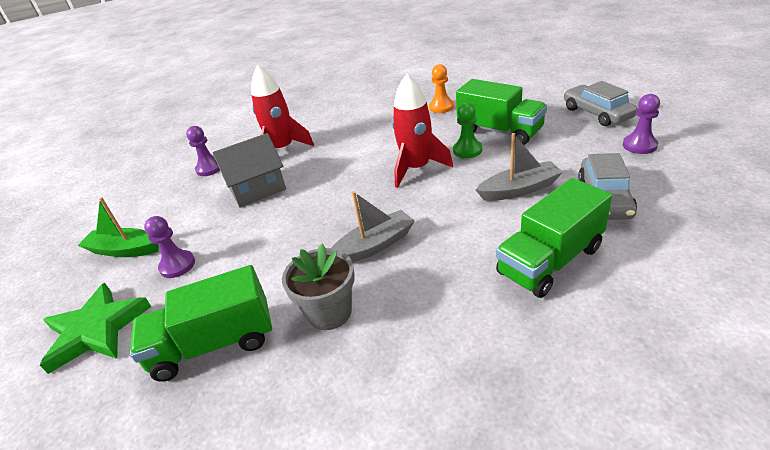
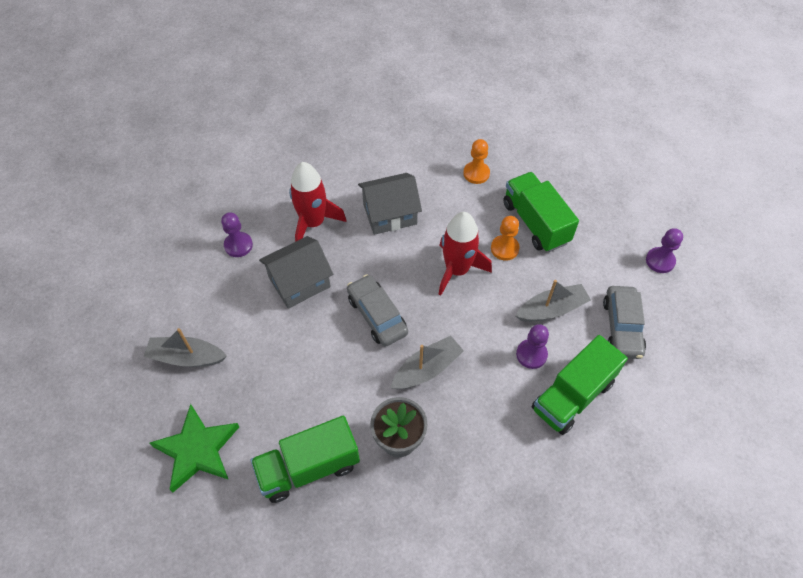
camera: 10 degrees left, 20 degrees up
(125, 250) = (186, 357): green boat -> grey boat
(177, 265) = (248, 380): purple pawn -> purple pawn (531, 354)
(355, 138) = (390, 214): none -> grey house
(467, 150) = (504, 248): green pawn -> orange pawn
(499, 131) = (535, 223): green truck -> green truck turned 150 degrees counterclockwise
(597, 113) = (628, 207): grey car -> grey car (377, 315)

